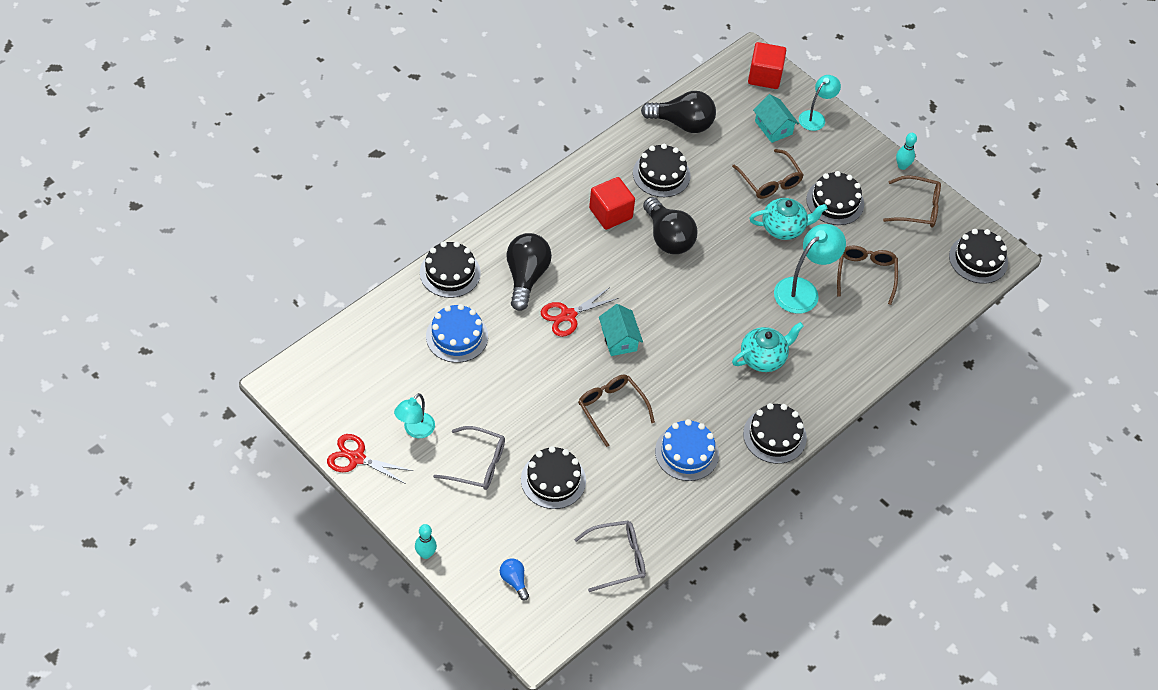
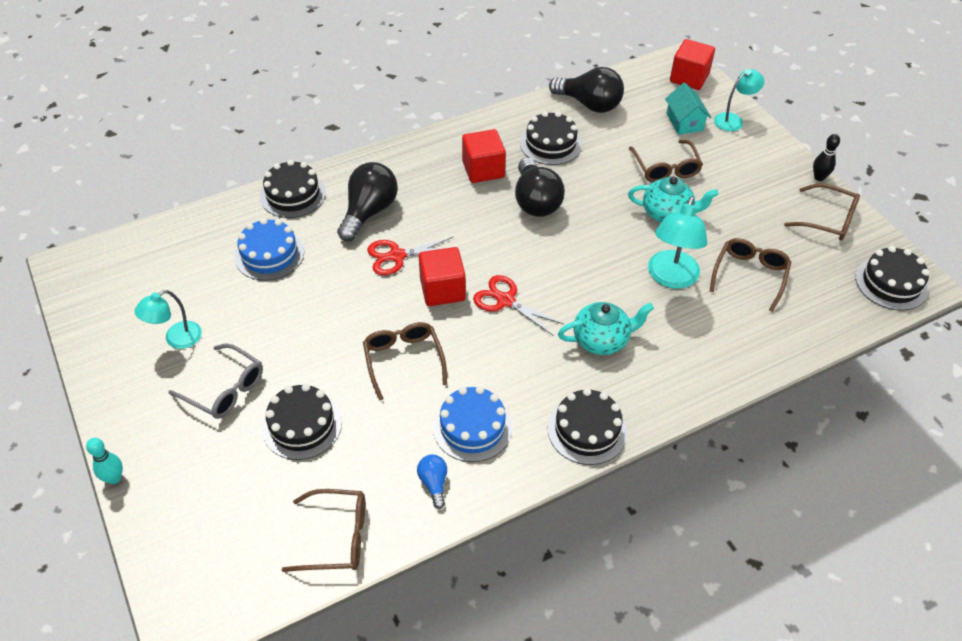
camera: 20 degrees right, 5 degrees down
(356, 458) = (98, 355): red scissors -> red scissors (505, 301)
(514, 581) = (199, 535): blue light bulb -> blue light bulb (434, 483)
(618, 558) = (338, 537): grey glasses -> brown glasses
(619, 339) = (442, 290): turquoise house -> red cube
(803, 290) = (671, 278): turquoise lamp -> turquoise lamp turned 135 degrees clockwise
(835, 202) = (733, 198): black cake -> none
(902, 166) = (819, 177): turquoise bowling pin -> black bowling pin

